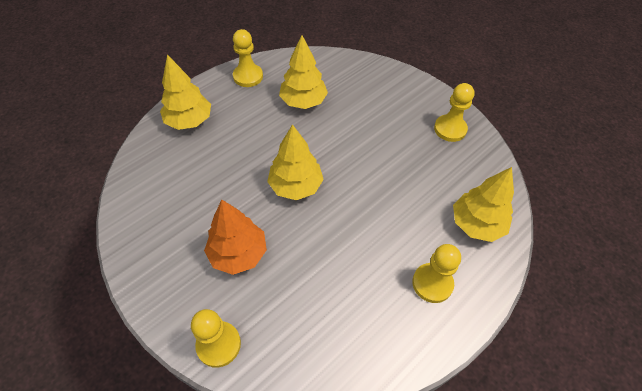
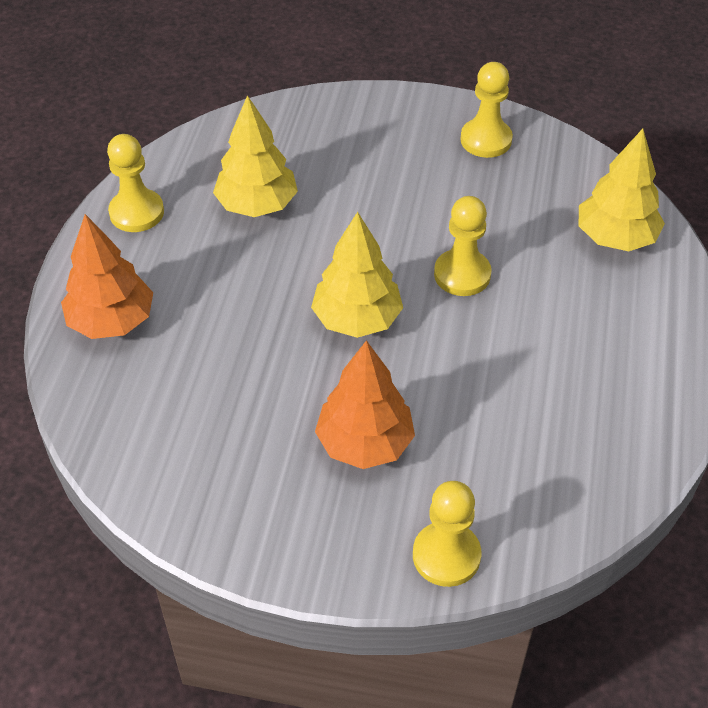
camera: 35 degrees left, 5 degrees down
(189, 121) = (111, 321): yellow tree -> orange tree
(432, 283) = (625, 332): yellow pawn -> yellow pawn (462, 274)

